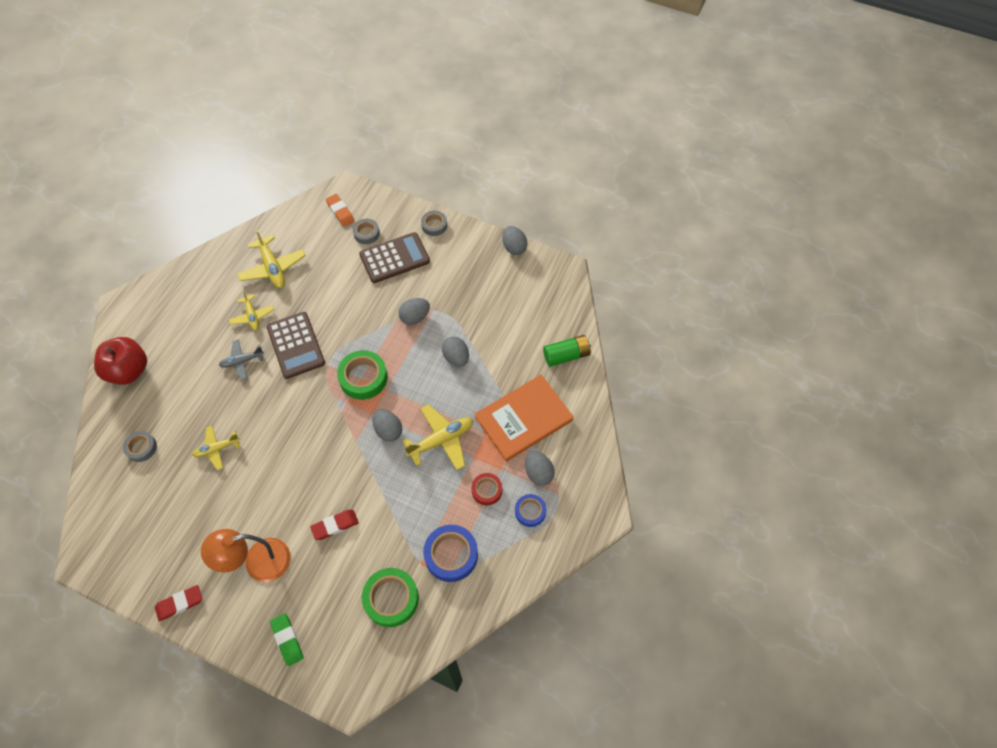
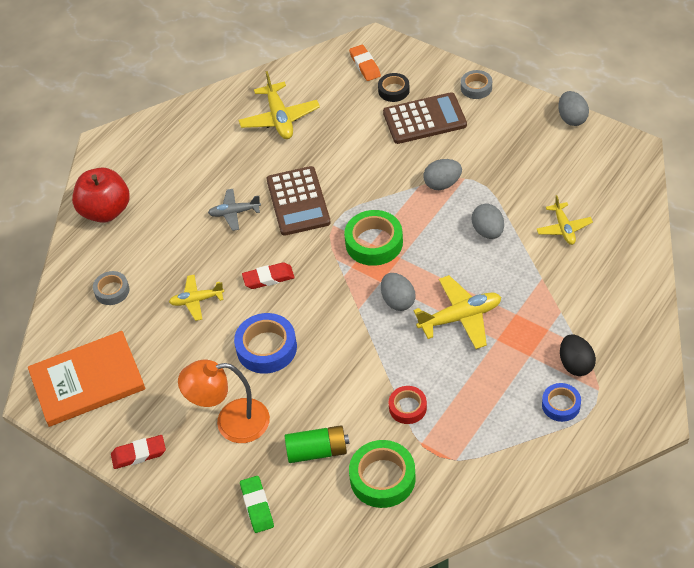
camera: 15 degrees right, 10 degrees down
(252, 316) = (251, 167): yellow plane -> yellow plane (563, 228)
(335, 525) = (324, 394): red eraser -> red eraser (268, 278)
(366, 233) = (393, 90): grey tape -> black tape
(451, 555) = (459, 440): blue tape -> blue tape (266, 348)
(487, 490) = (510, 376): red tape -> red tape (407, 407)
(523, 419) = (563, 304): orange book -> orange book (87, 381)
(538, 473) = (575, 364): grey egg -> black egg
(566, 355) = (624, 241): green battery -> green battery (317, 451)

